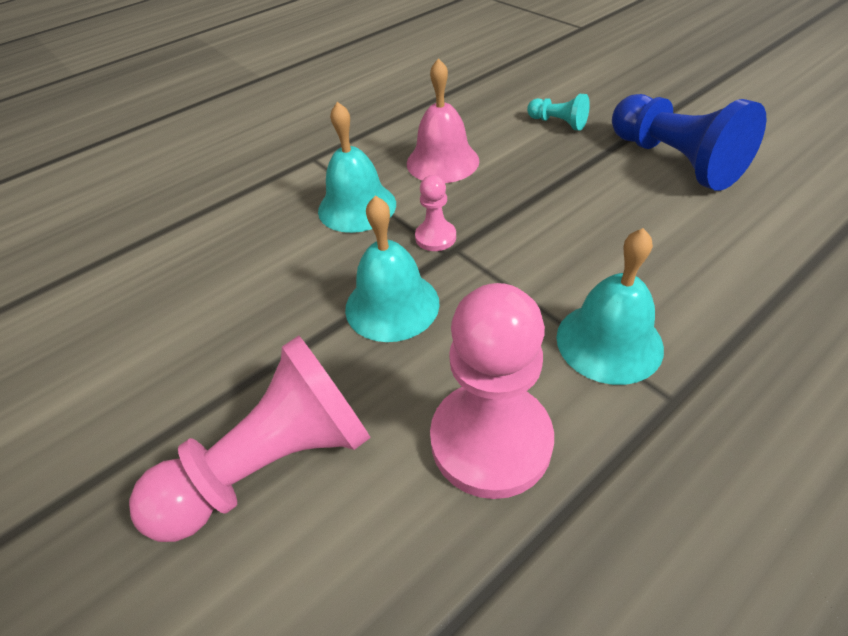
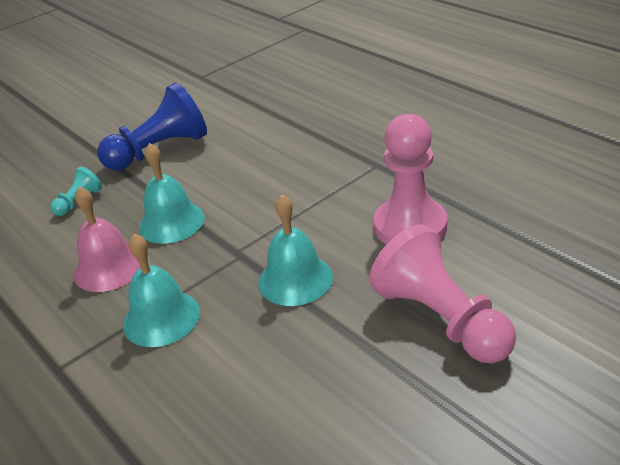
camera: 90 degrees left, 10 degrees down
(435, 237) = (219, 263): pink pawn -> none
(609, 342) = (334, 184): turquoise bell -> turquoise bell (171, 222)

